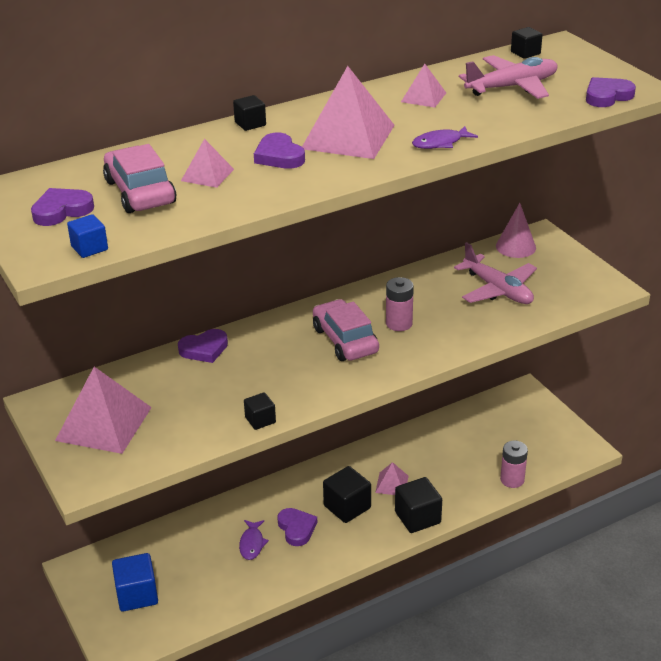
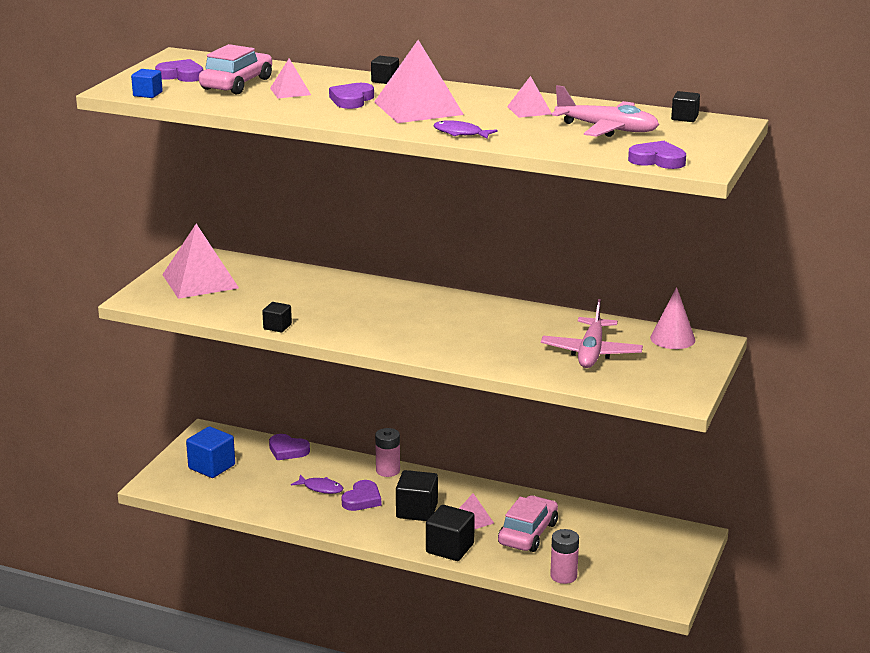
camera: 50 degrees right, 10 degrees down
(204, 349) = (329, 279): purple heart -> purple heart (287, 450)
(252, 544) = (321, 488): purple fish -> purple fish turned 120 degrees counterclockwise
(345, 340) = (419, 320): pink car -> pink car (528, 533)
(399, 323) = (475, 331): pink battery -> pink battery (388, 471)

